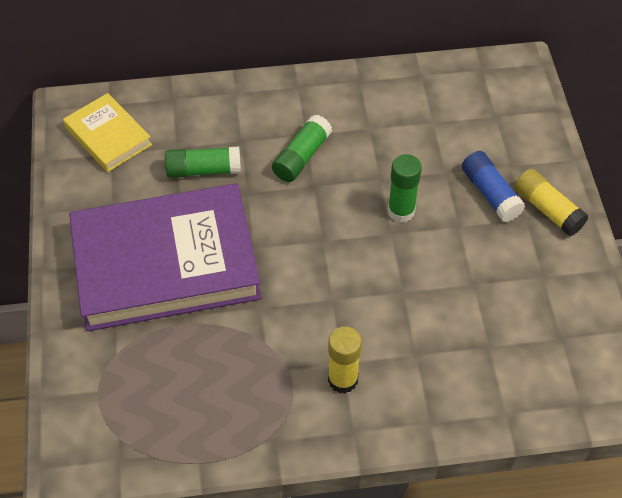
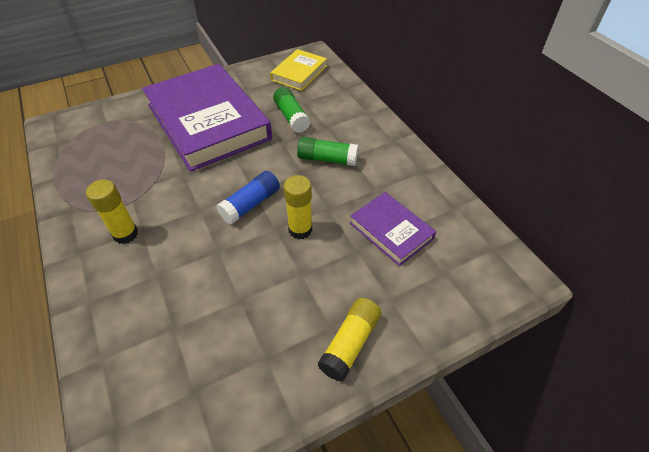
camera: 70 degrees right, 5 degrees down
(401, 211) = (300, 229): green glue stick -> yellow glue stick
(432, 137) = (391, 231): none -> purple book
(490, 193) = (348, 289): blue glue stick -> blue glue stick (251, 204)

